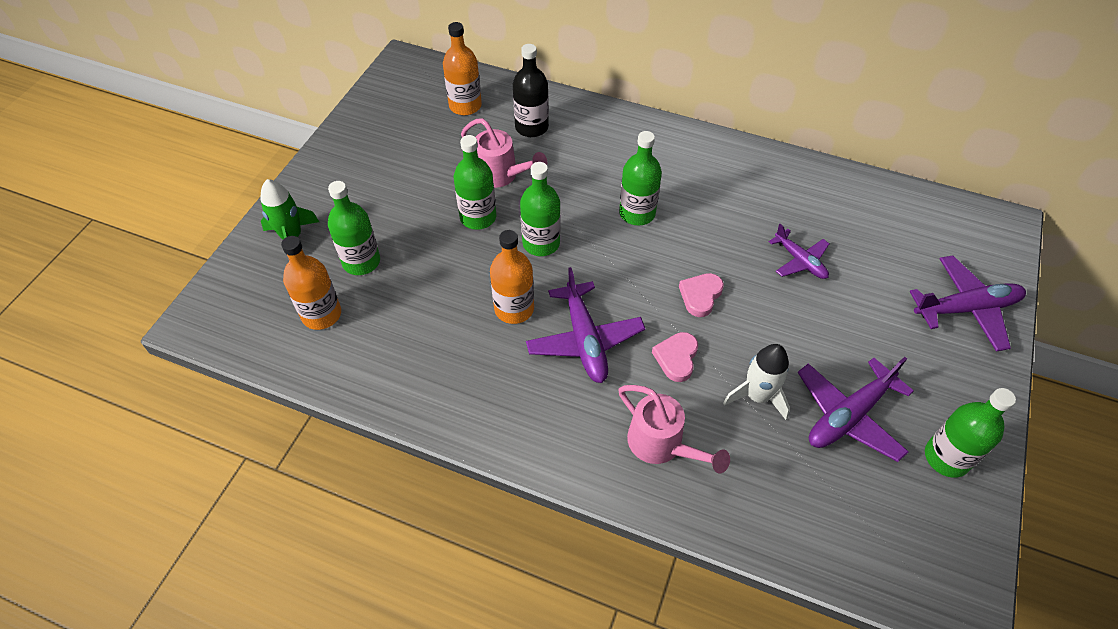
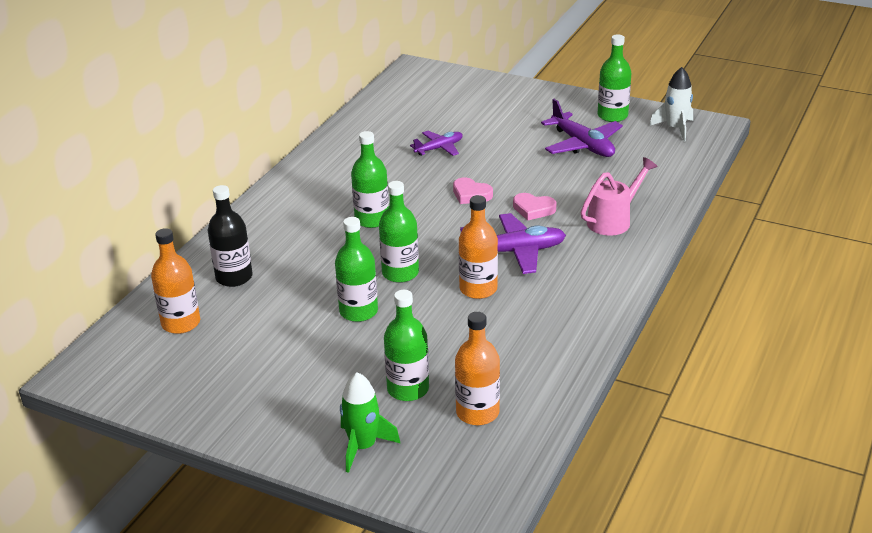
camera: 85 degrees left, 20 degrees down
(501, 175) = (301, 297): pink watering can -> none
(757, 396) = (567, 178): white rocket -> white rocket (675, 129)
(966, 309) = (491, 92): purple plane -> none

